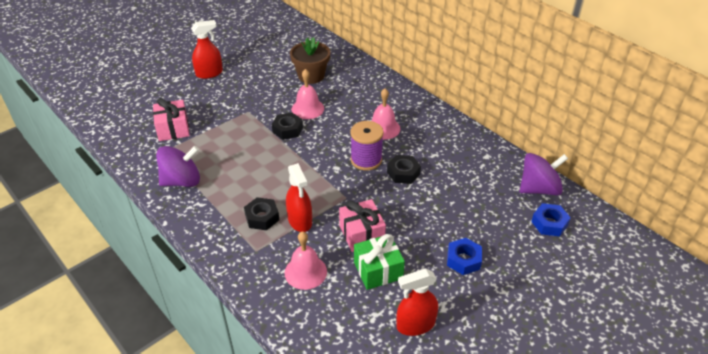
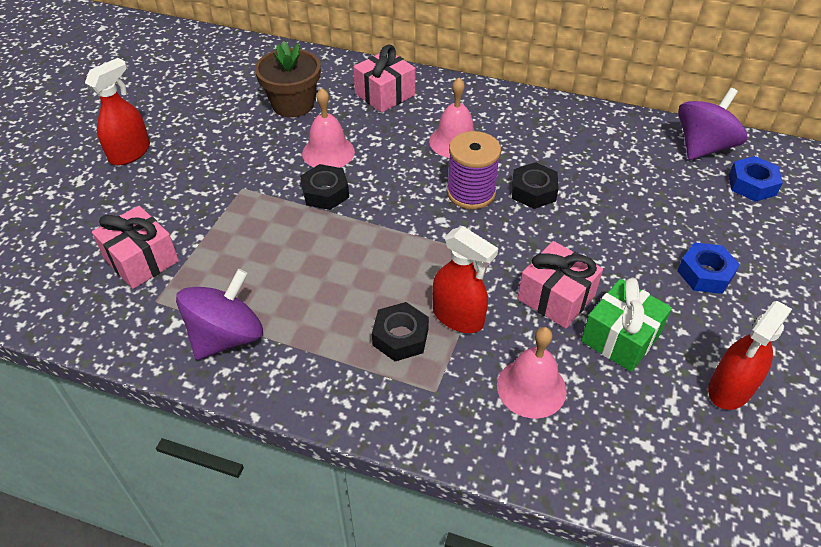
camera: 30 degrees left, 5 degrees up
(367, 87) = (385, 94): none -> pink gift

